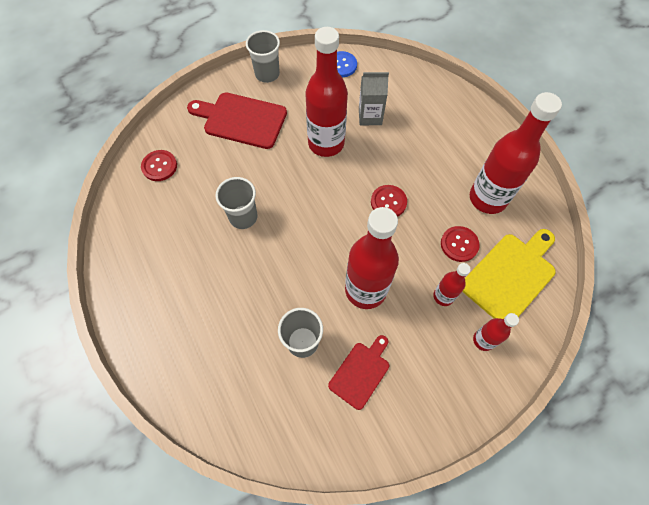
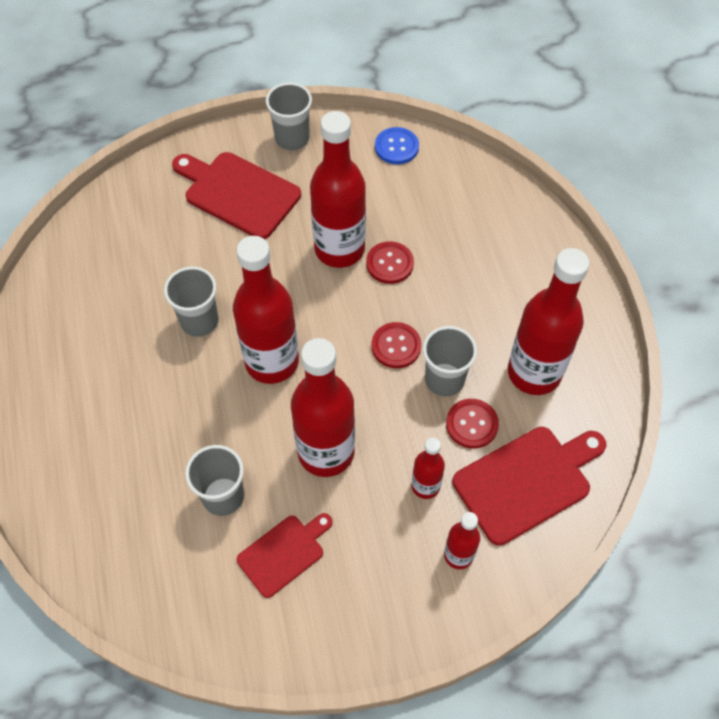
camera: 15 degrees right, 5 degrees down
(159, 166) = (114, 231): red button -> red button (389, 264)
(305, 234) = (272, 362): none -> red bottle
(370, 116) = (411, 225): grey carton -> none
(429, 217) = (444, 379): none -> grey cup
(510, 275) = (527, 481): yellow cutting board -> red cutting board

